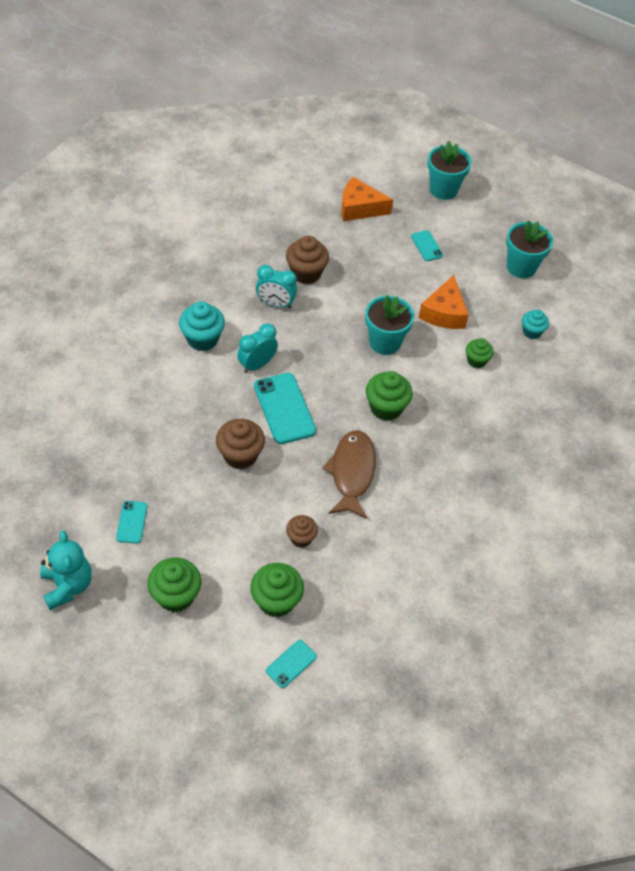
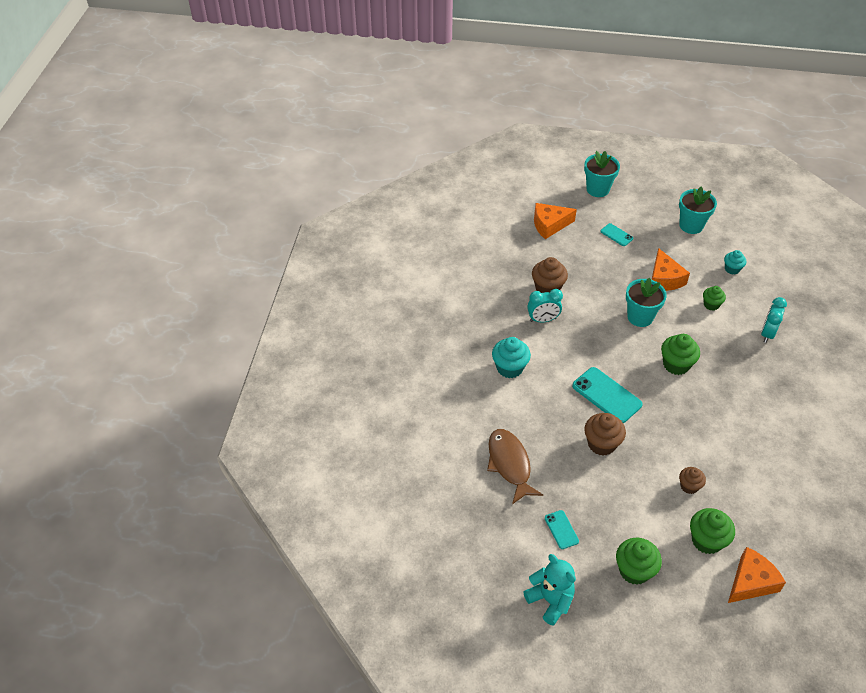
camera: 20 degrees left, 5 degrees down
(257, 365) = (563, 371): turquoise clock -> turquoise clock (767, 333)
(291, 664) = (751, 582): turquoise phone -> orange cheese
(352, 472) = (688, 422): brown fish -> brown fish (510, 464)

